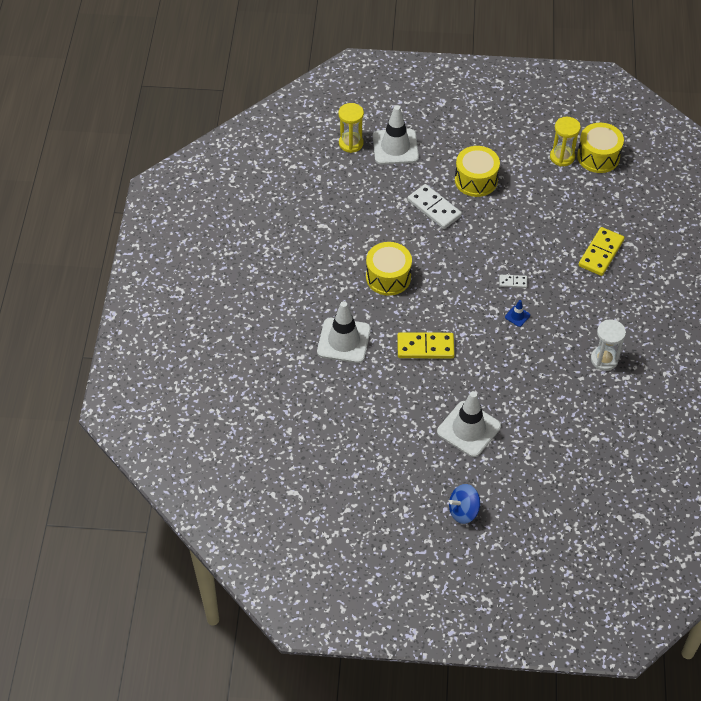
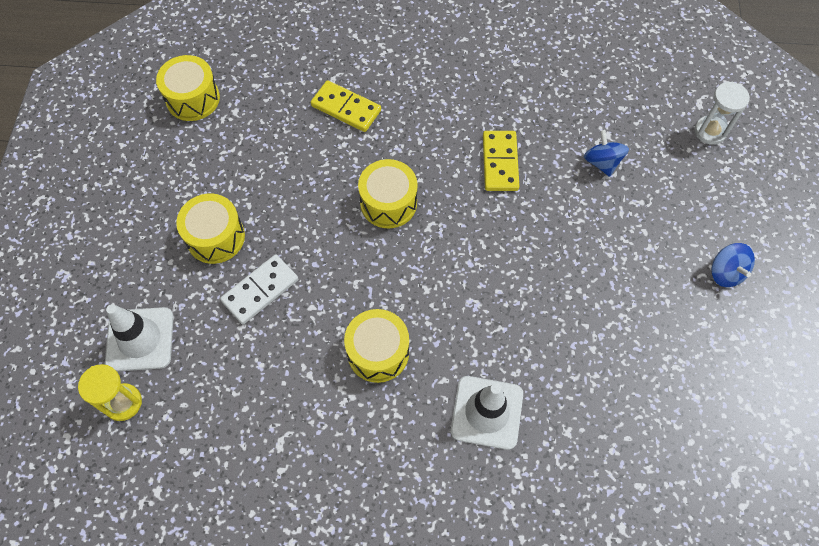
camera: 90 degrees left, 10 degrees up
(425, 347) = (493, 308): yellow domino -> yellow domino (500, 162)
(468, 429) = (611, 262): white traffic cone -> none
(513, 282) = (388, 203): white domino -> yellow drum
(517, 316) = (441, 201): blue traffic cone -> none
(562, 157) = (188, 137): yellow hourglass -> none
(565, 431) = (602, 162): none -> blue spinning top
(604, 359) = (501, 117): white hourglass -> white hourglass (710, 131)

